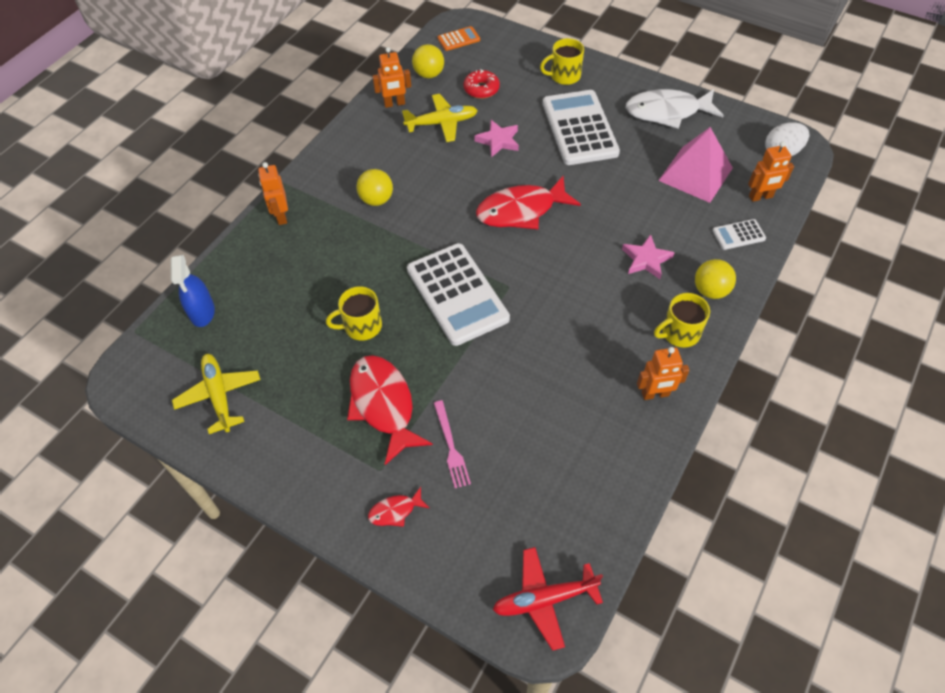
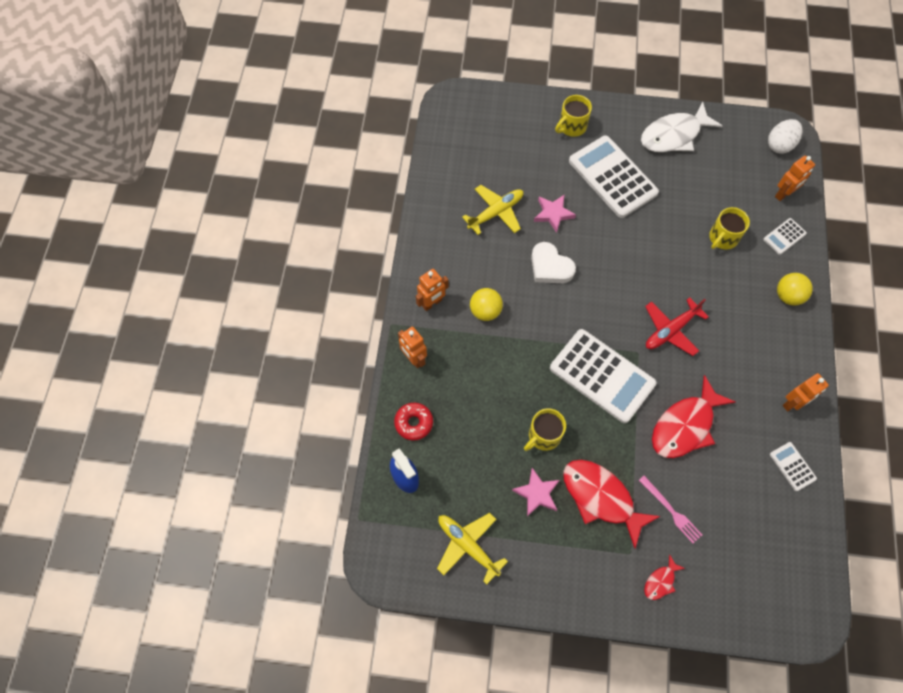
camera: 25 degrees left, 10 degrees up
(394, 104) = (443, 207): orange robot -> orange robot (432, 303)
(429, 74) = (455, 164): yellow ball -> none
(458, 39) = (460, 117): orange calculator -> none
(466, 183) = (550, 267): none -> white heart
(481, 89) = (509, 165): red donut -> red donut (414, 423)
(521, 210) = (609, 277): red fish -> red fish (685, 425)
(544, 599) = (800, 600): red plane -> red plane (671, 330)
(617, 456) = (792, 466): none -> white calculator
(646, 260) = (728, 286): pink star -> pink star (537, 493)
(679, 333) = (784, 343): yellow mug -> yellow mug (722, 238)
(695, 174) = (725, 190): pink pyramid -> none

